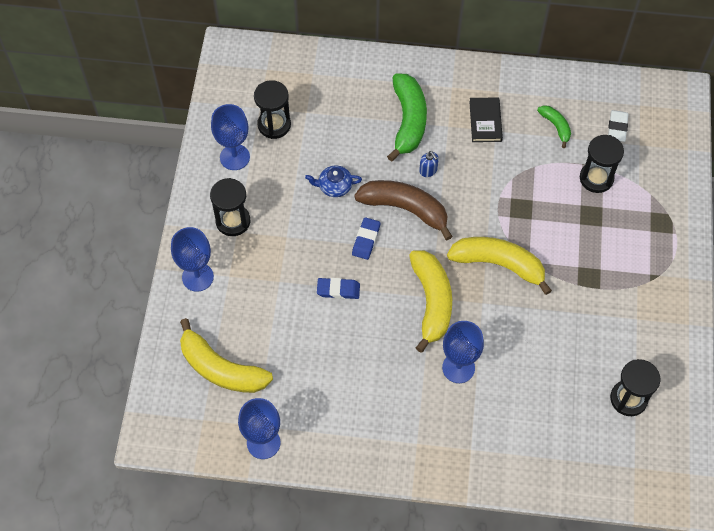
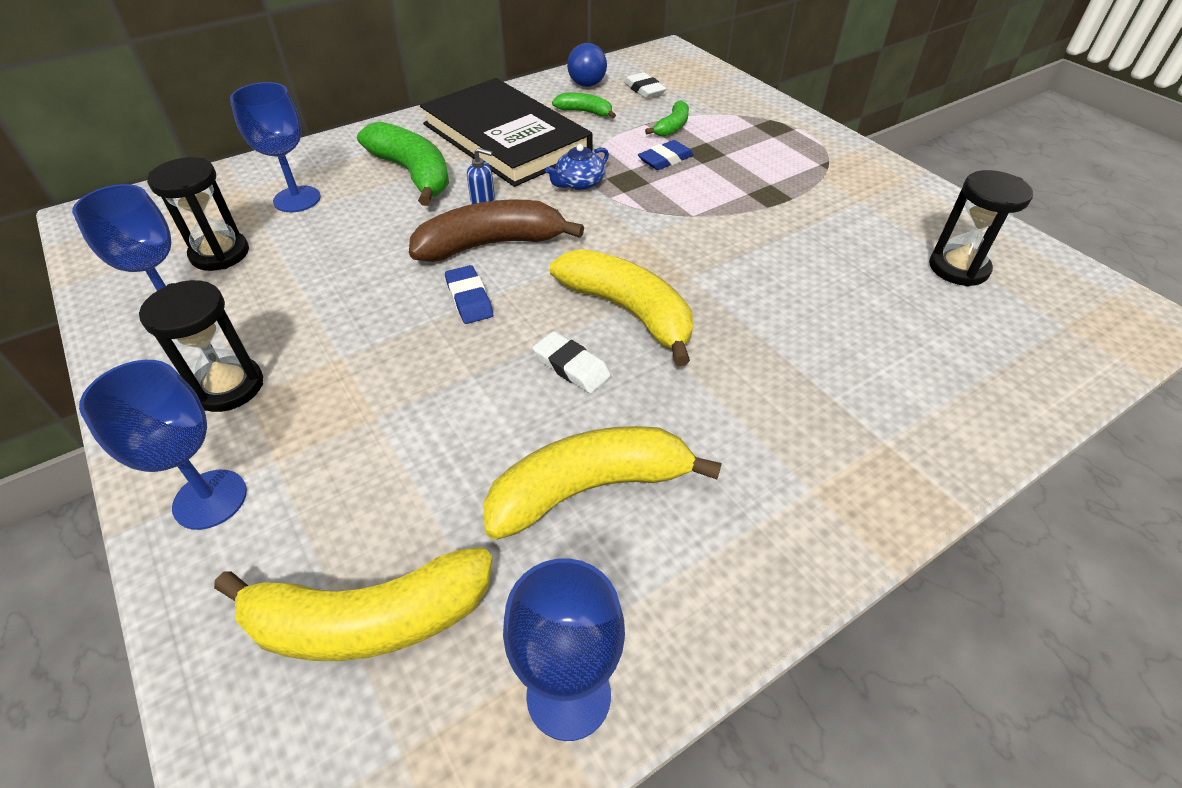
camera: 40 degrees left, 15 degrees down
(334, 186) = (369, 270): blue teapot -> blue teapot (579, 183)
(338, 290) = (483, 373): blue eraser -> blue eraser (665, 160)
(378, 314) = (571, 366): none -> white eraser
(458, 368) = (747, 358): blue goblet -> blue goblet (297, 199)
(485, 121) = (505, 138): black book -> black book, size x2.35
(499, 264) = (663, 234): yellow banana -> yellow banana (589, 488)
(584, 97) = (587, 84): none -> blue ball
(596, 178) = (672, 127): black hourglass -> green banana

